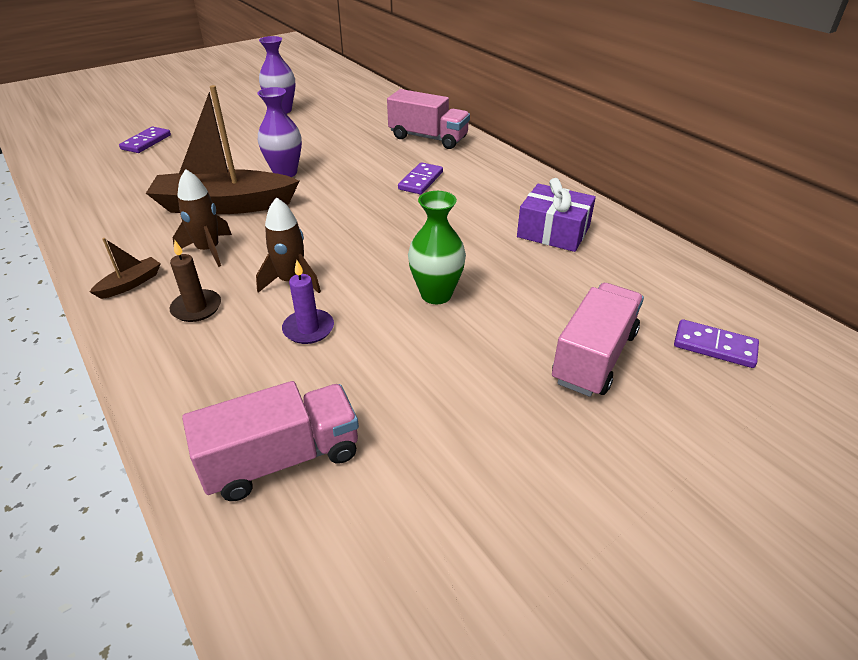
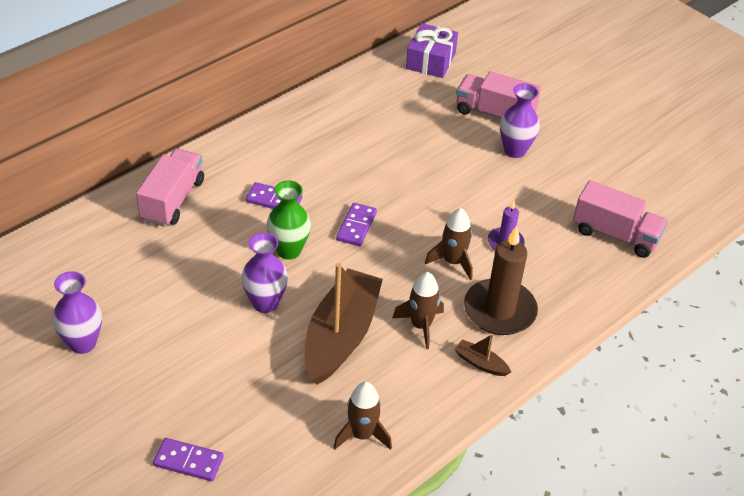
camera: 100 degrees left, 5 degrees up
(105, 209) = (362, 435): none -> brown rocket
(196, 308) = (499, 310): brown candle -> brown candle, size x1.88
(224, 205) = (341, 336): brown boat -> brown boat turned 150 degrees counterclockwise
(282, 459) = (615, 235): pink truck -> pink truck turned 150 degrees clockwise
(436, 294) = (450, 182): green vase -> green vase (288, 250)
(502, 367) = (515, 150): none -> purple vase
(553, 232) = (353, 122): purple gift -> purple gift (430, 61)
(714, 346) = (471, 67): purple domino -> purple domino (356, 226)

